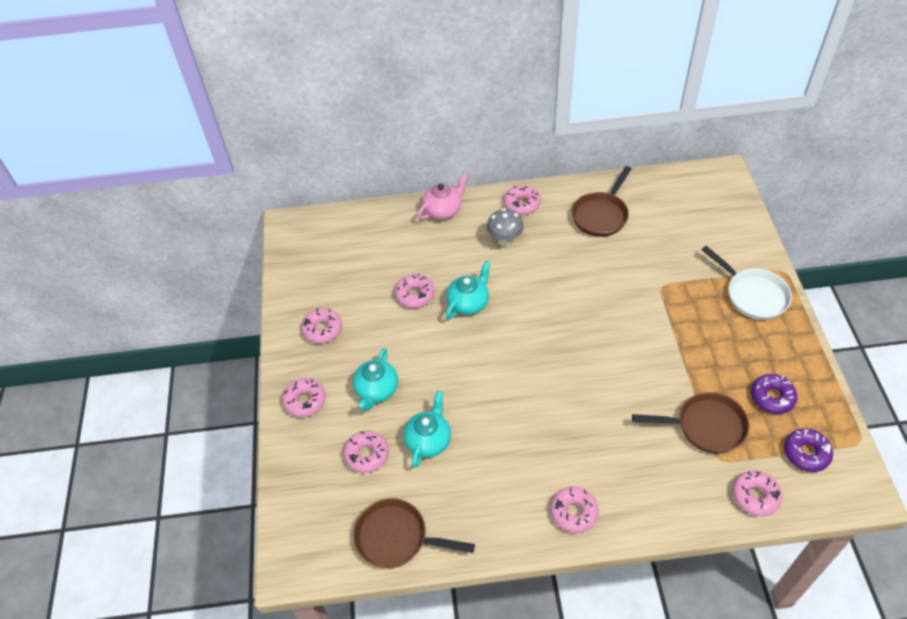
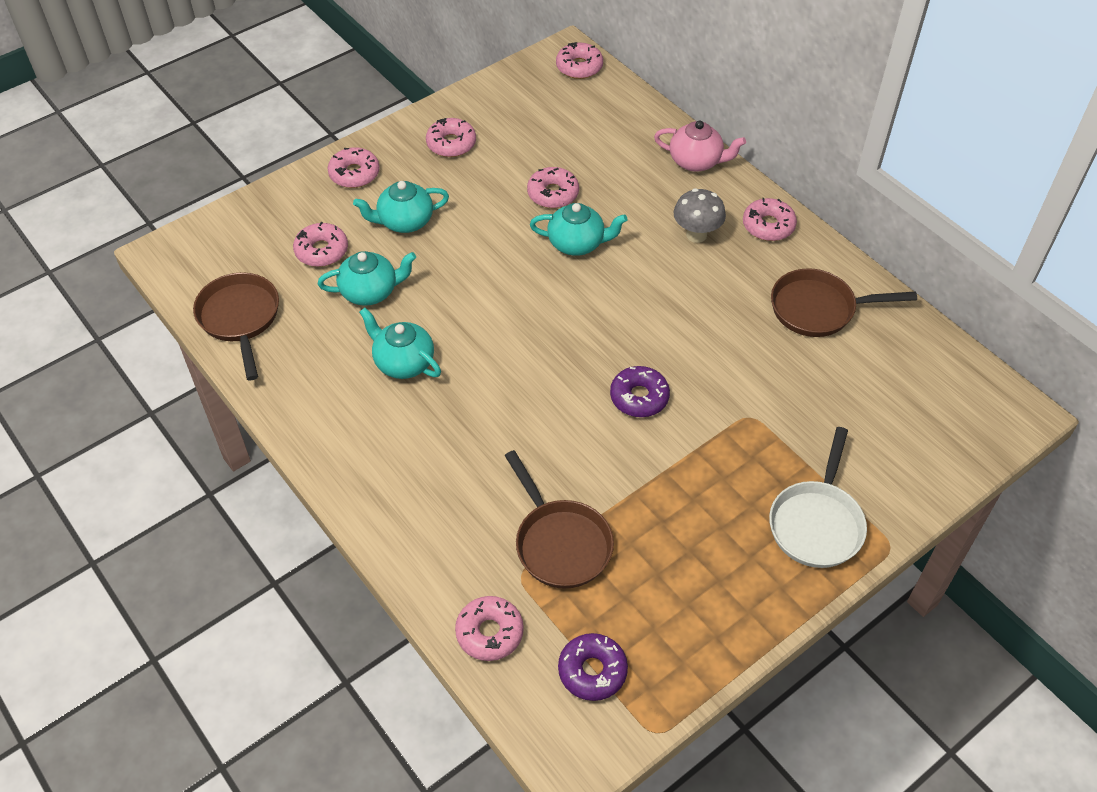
camera: 55 degrees right, 0 degrees up
(507, 448) = (403, 362): none -> turquoise teapot
(573, 512) = (357, 456): pink donut -> pink donut (579, 67)
(772, 397) = (656, 602): purple donut -> purple donut (639, 397)

